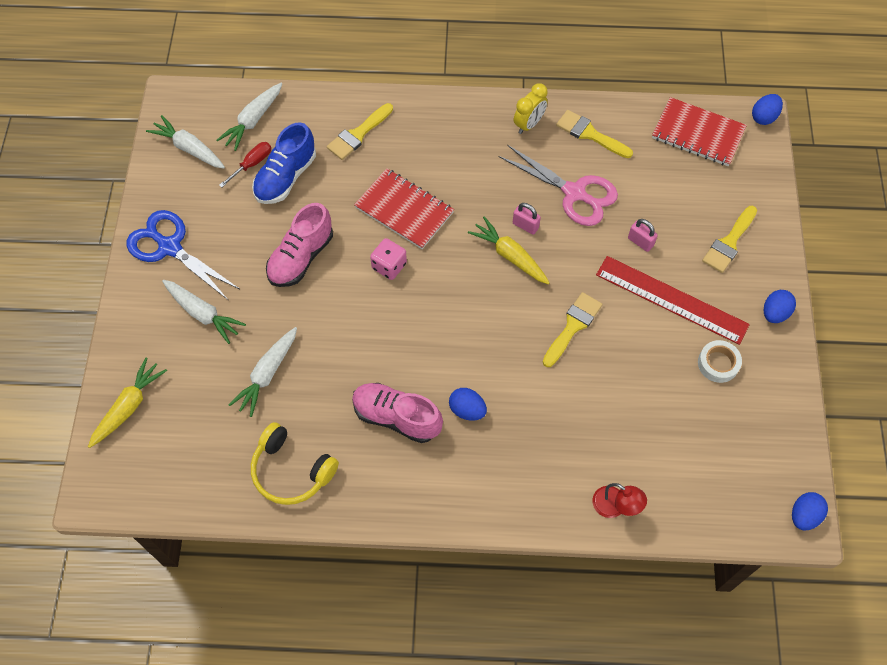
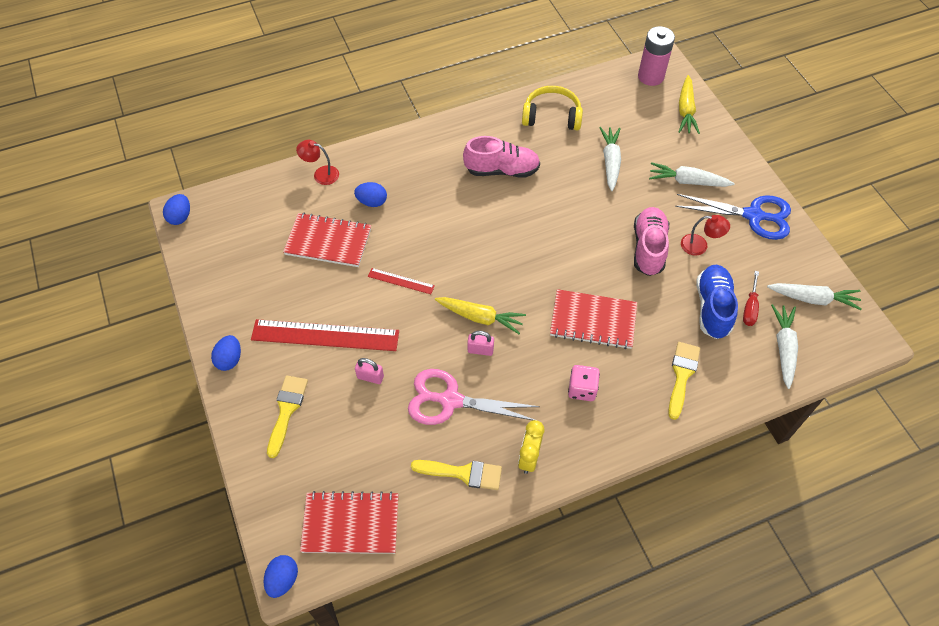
camera: 155 degrees right, 5 degrees down
(128, 478) = (650, 76): none -> pink battery
(249, 239) = (700, 246): none -> red lamp
(389, 266) = (575, 269): pink dice -> pink dice (582, 389)
(467, 410) = (454, 193): blue egg -> blue egg (372, 202)
(573, 326) = (401, 281): yellow brush -> red ruler
(635, 406) = (328, 241): none -> red notebook
(718, 363) = (270, 298): white tape -> none

